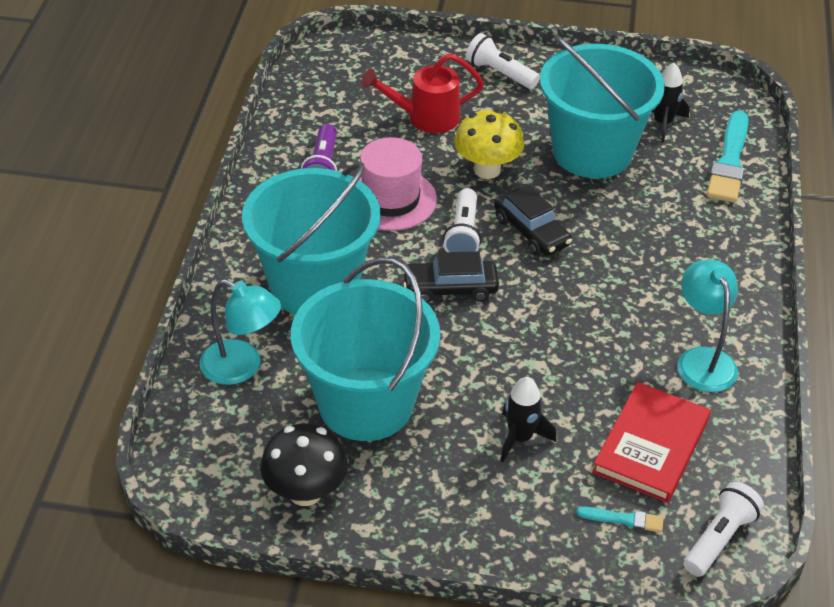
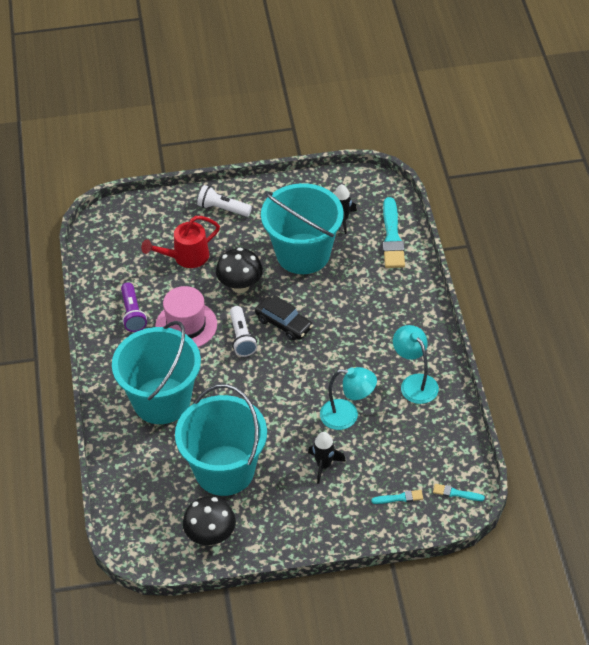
camera: 15 degrees left, 5 degrees up
(242, 367) = (139, 469): turquoise lamp -> turquoise lamp (347, 416)
(450, 288) = (247, 378): black car -> none
(487, 169) = (240, 286): yellow mushroom -> black mushroom
(651, 445) = (401, 447): red book -> none
(719, 538) = (456, 493): white flashlight -> turquoise brush

